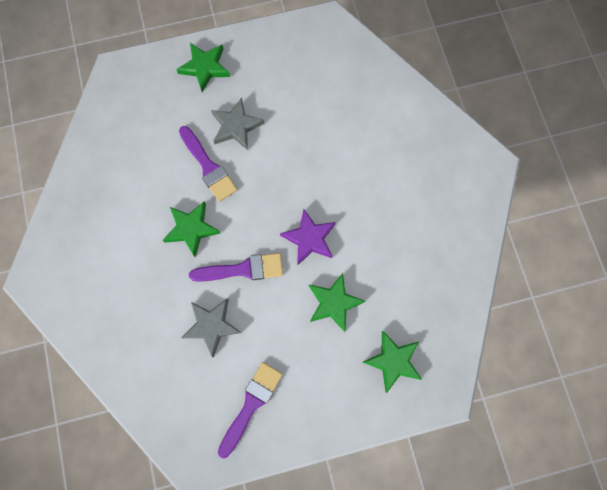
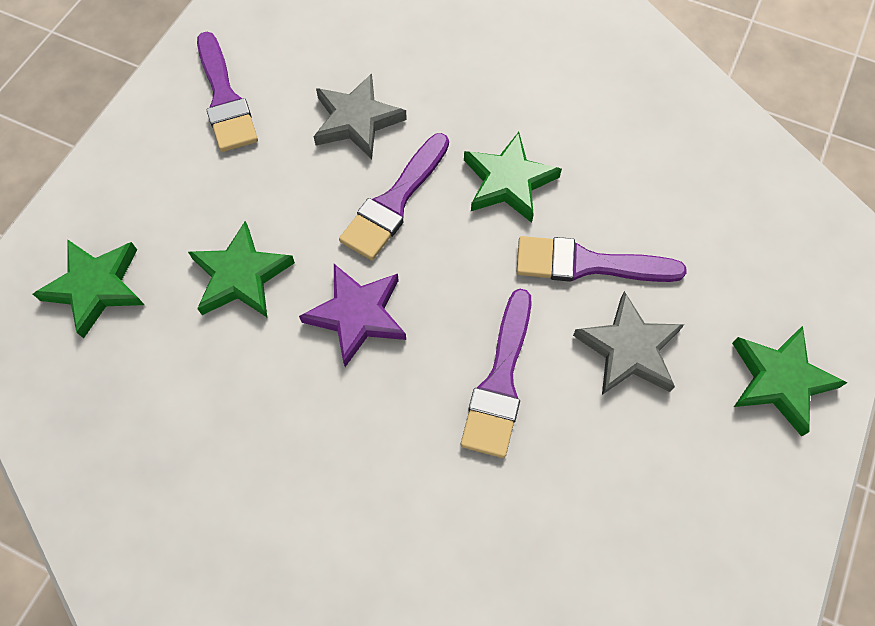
camera: 130 degrees right, 10 degrees down
(290, 162) = (500, 381): none -> purple brush

